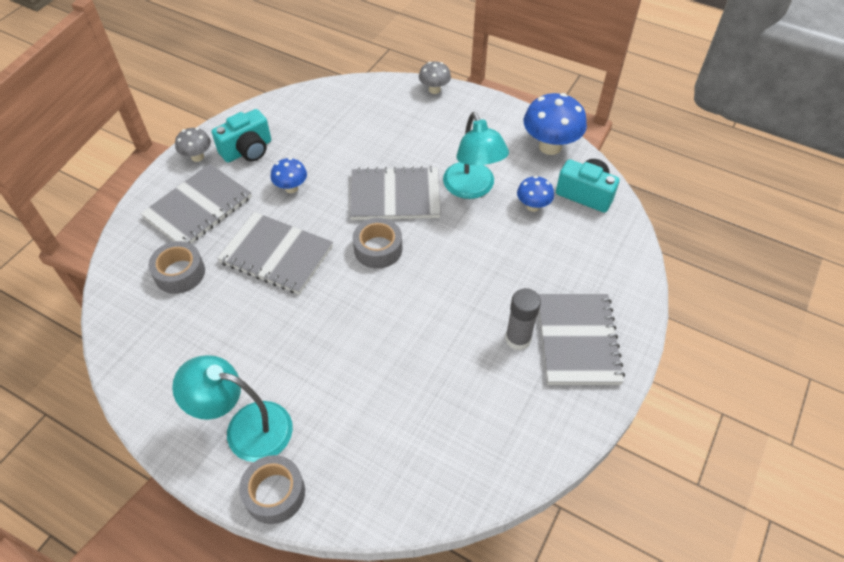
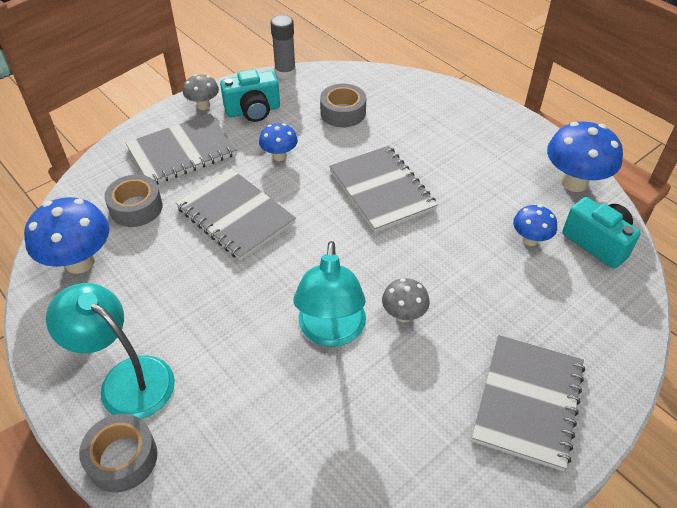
camera: 20 degrees right, 5 degrees down
(151, 339) = (80, 262): none -> blue mushroom
(378, 249) = (341, 238): grey tape -> grey tape (343, 112)
(395, 196) = (381, 190): grey notebook -> grey notebook turned 45 degrees clockwise
(434, 90) = (466, 97): grey mushroom -> grey mushroom (403, 315)
(472, 188) = (468, 204): turquoise lamp -> turquoise lamp (331, 332)
(518, 339) = (457, 378): grey glue stick -> grey glue stick (285, 72)

